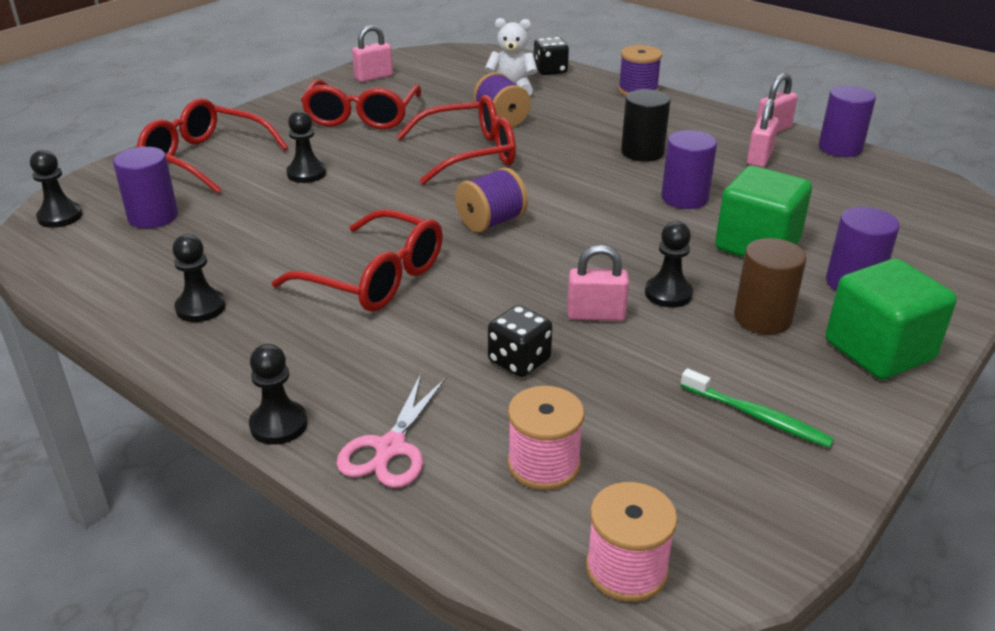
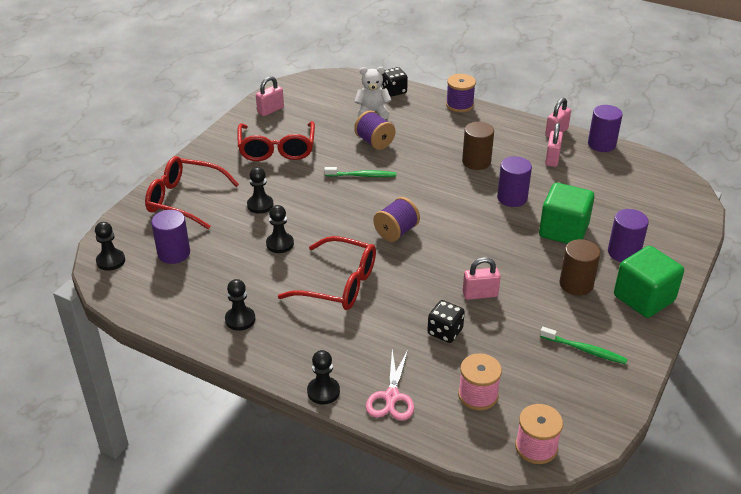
camera: 10 degrees left, 5 degrees up
(468, 154) = (362, 176): red glasses -> green toothbrush
(642, 152) = (476, 162): black cylinder -> brown cylinder
(668, 294) = (518, 273): black pawn -> black pawn (280, 244)

